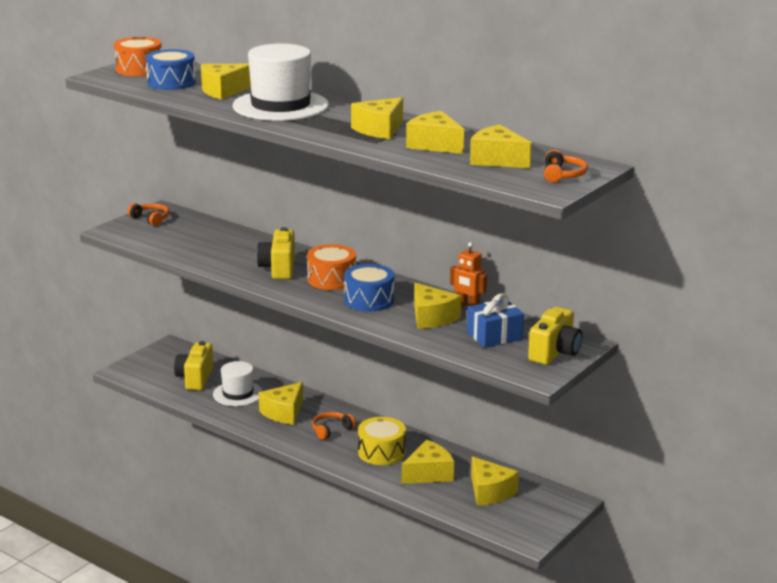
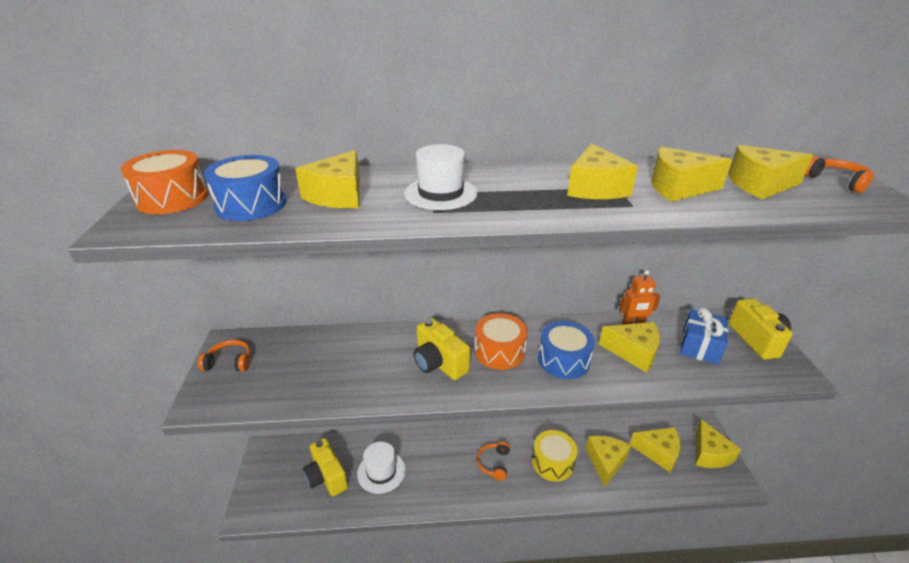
camera: 40 degrees left, 10 degrees up
(280, 106) = (440, 193): white hat -> white hat, size x0.59
(284, 413) = (440, 469): yellow cheese -> yellow cheese (709, 454)

